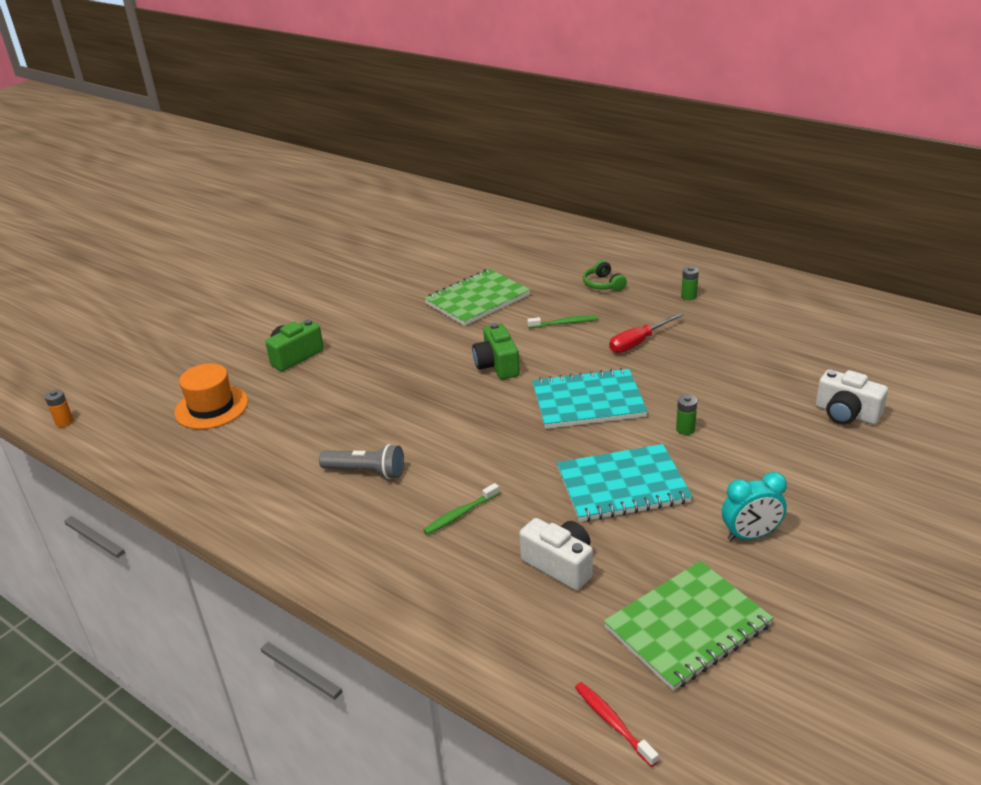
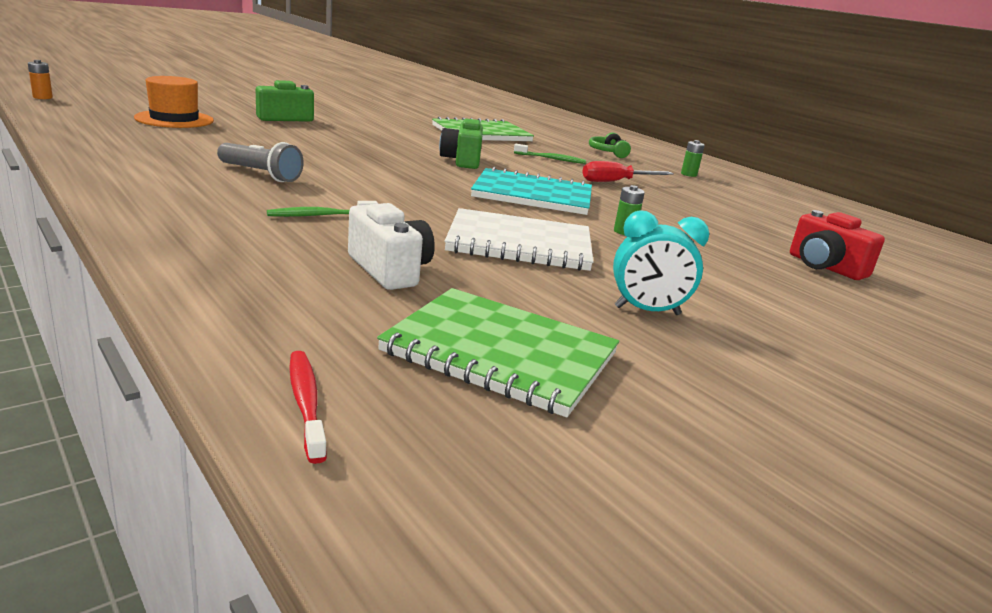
camera: 10 degrees right, 10 degrees down
(622, 485) = (519, 244): turquoise notebook -> white notebook
(687, 626) = (501, 353): green notebook -> green notebook turned 45 degrees clockwise
(846, 414) = (824, 267): white camera -> red camera

